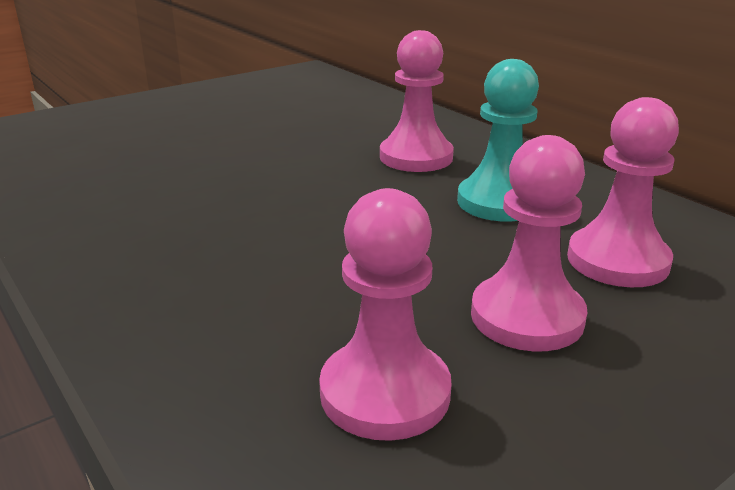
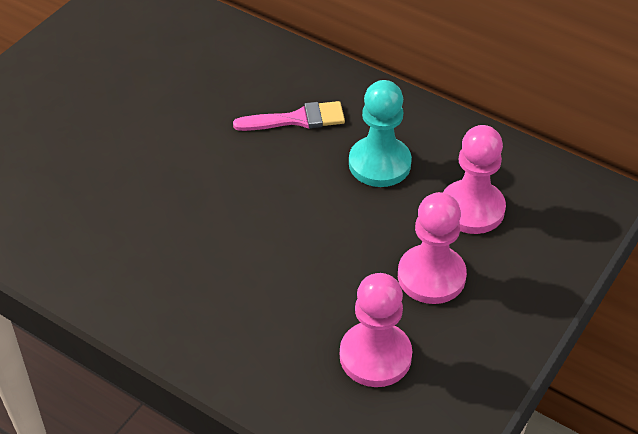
camera: 20 degrees left, 20 degrees up
(416, 157) = (297, 119): pink pawn -> pink brush

